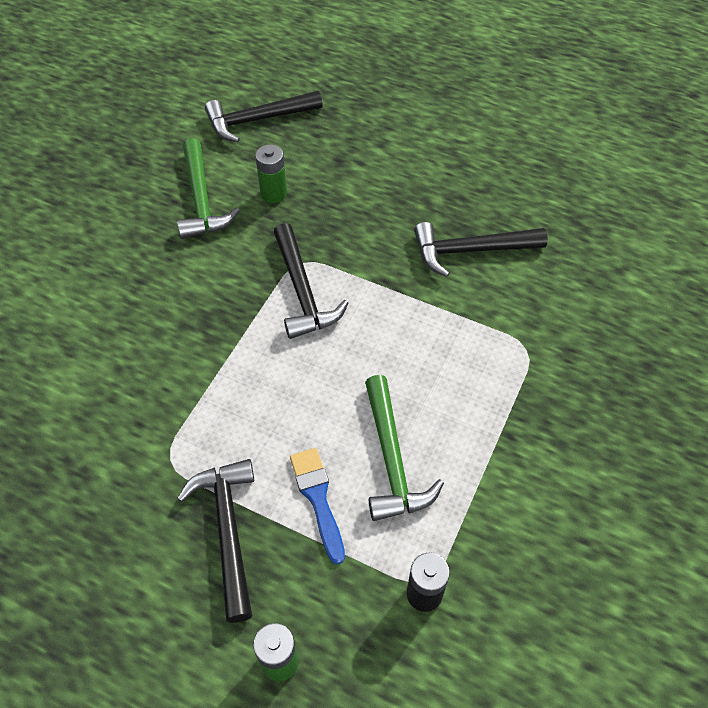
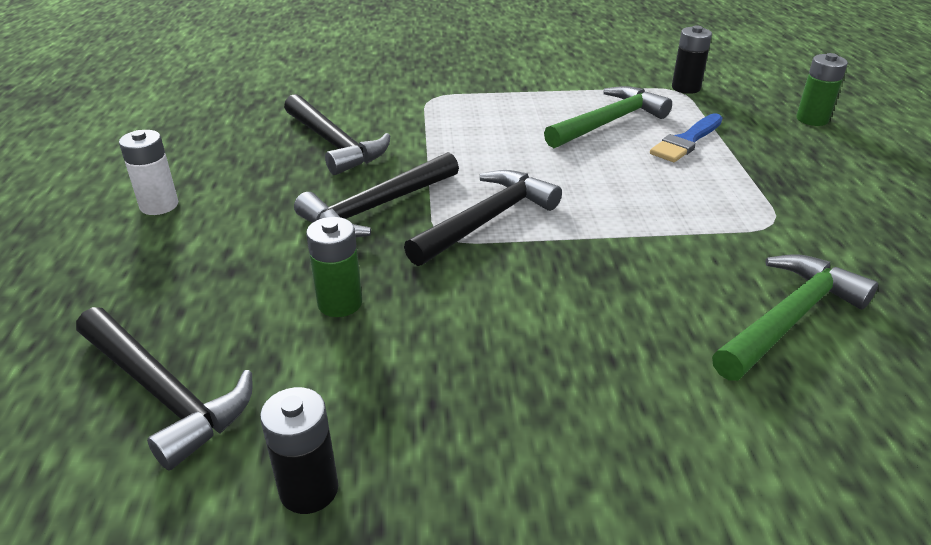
camera: 120 degrees left, 20 degrees down
(165, 149) = (309, 489): none -> black battery
(202, 200) = (407, 371): green hammer -> green hammer (789, 318)
(228, 530) = (774, 169): black hammer -> black hammer (376, 208)
(436, 144) = (159, 205): none -> white battery

